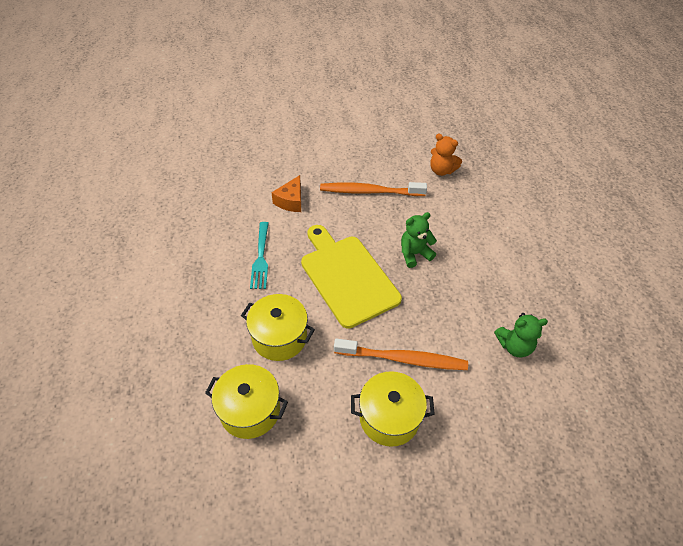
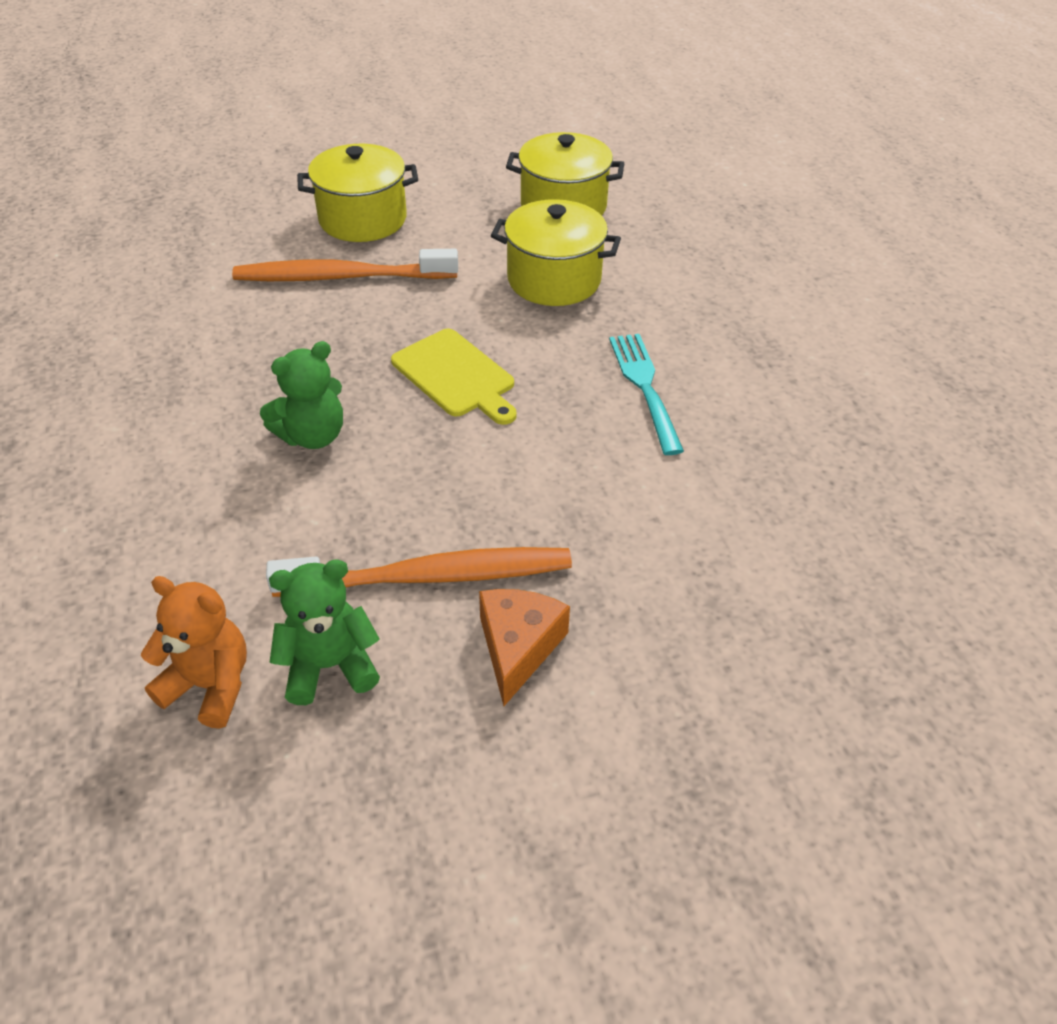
camera: 170 degrees right, 5 degrees down
(291, 201) = (634, 518): orange cheese -> orange cheese (518, 647)
(347, 277) = (456, 376): yellow cutting board -> yellow cutting board, size x0.57
(514, 346) = (141, 312): green teddy bear -> green teddy bear (329, 666)

